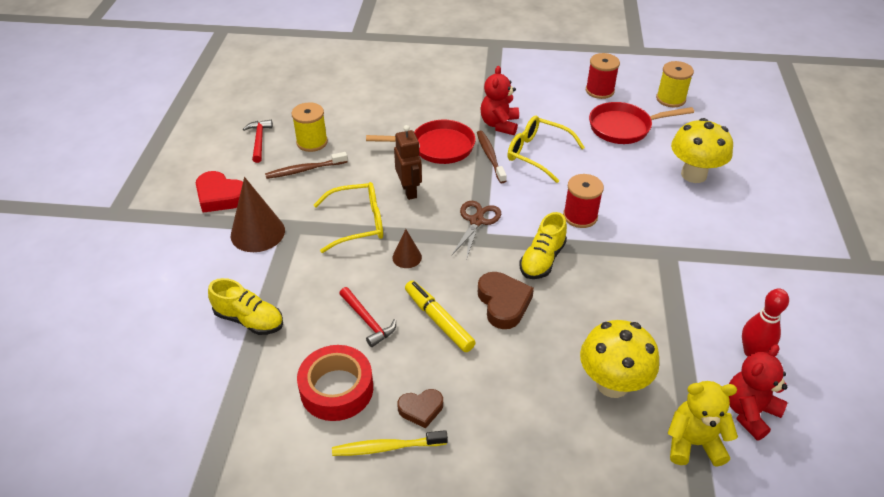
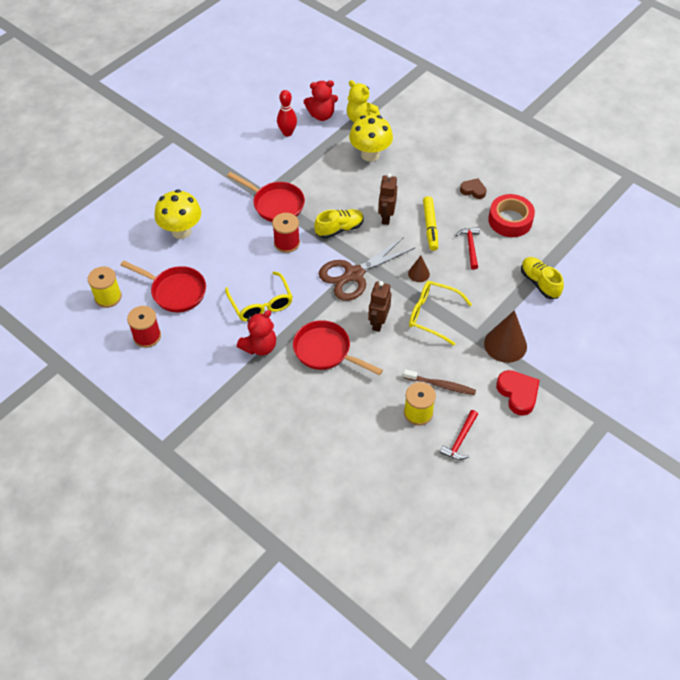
camera: 145 degrees left, 10 degrees up
(386, 447) = (501, 183): yellow toothbrush -> none
(476, 221) = (354, 274): brown scissors -> brown scissors, size x1.63
(490, 156) = (296, 320): brown toothbrush -> none
(503, 303) = (386, 217): brown heart -> brown robot
(642, 249) = (275, 204): none -> red pan

